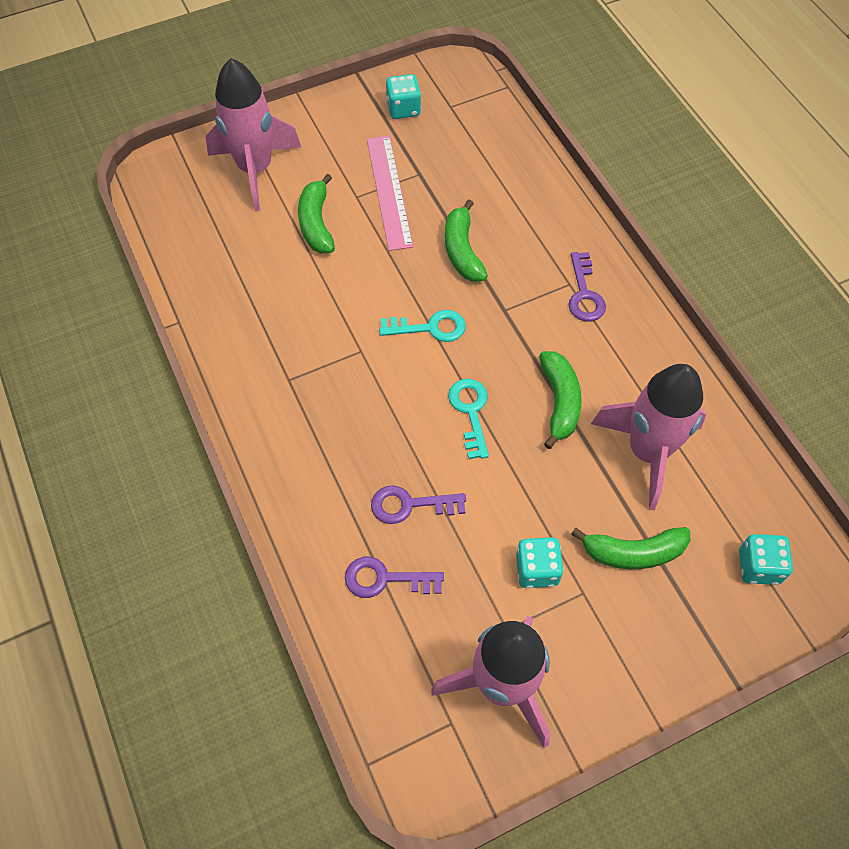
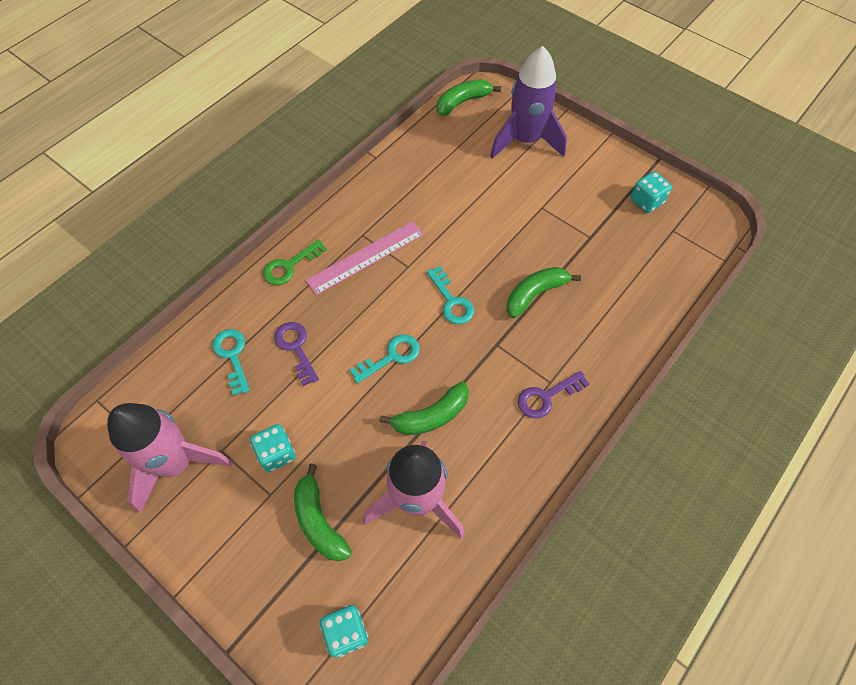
camera: 65 degrees right, 0 degrees up
(255, 169) = (525, 141): pink rocket -> purple rocket
(288, 473) = (289, 266): none -> green key
(316, 223) = (502, 194): green banana -> green banana (463, 102)
(385, 579) = (232, 356): purple key -> turquoise key
(389, 191) = (560, 225): pink ruler -> pink ruler (366, 257)

